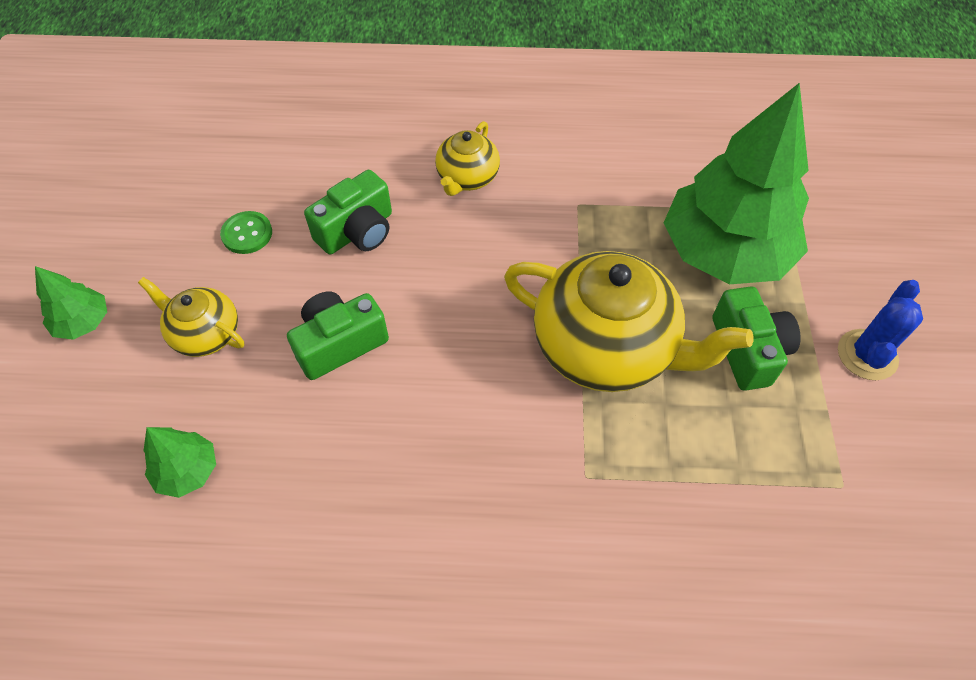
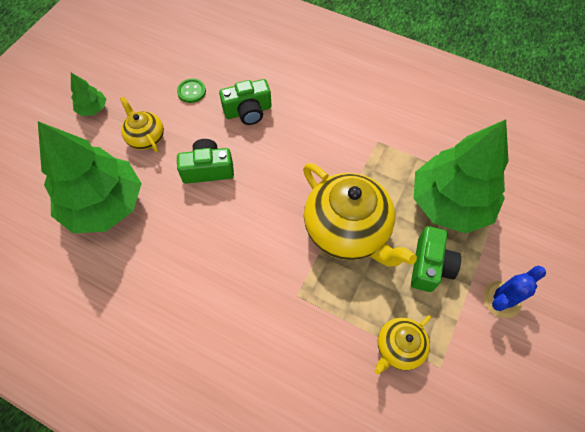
camera: 25 degrees right, 5 degrees up
(187, 471) = (104, 204): green tree -> green tree, size x2.36
(467, 178) = (323, 102): yellow teapot -> yellow teapot (398, 347)

